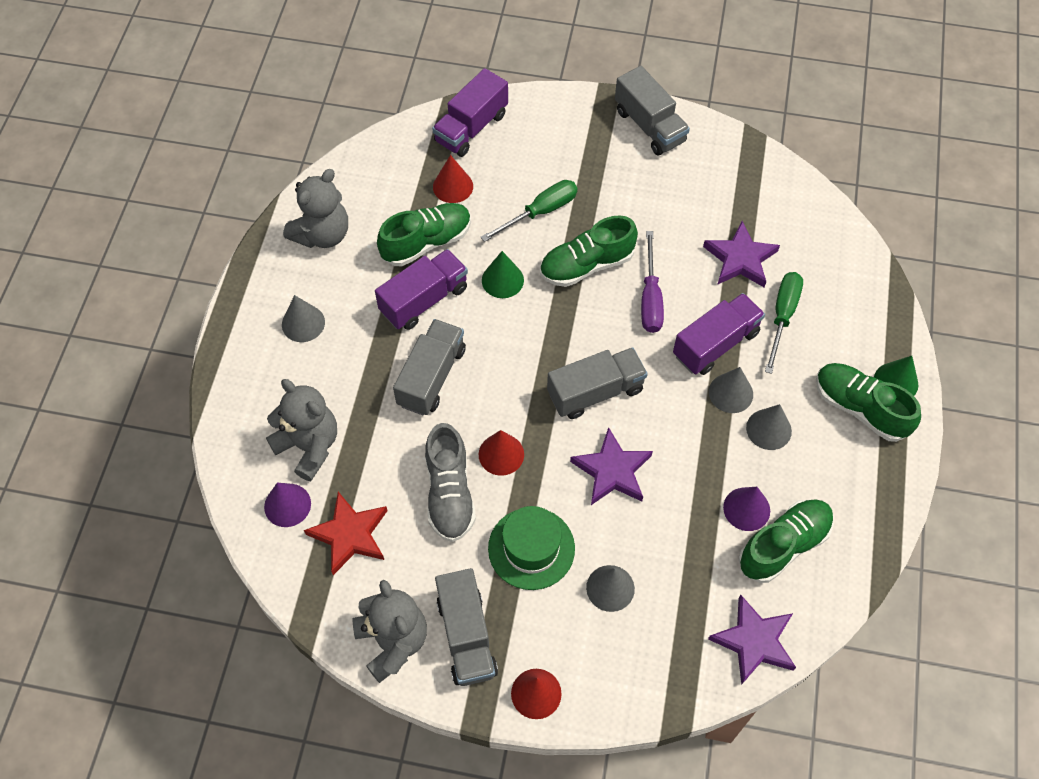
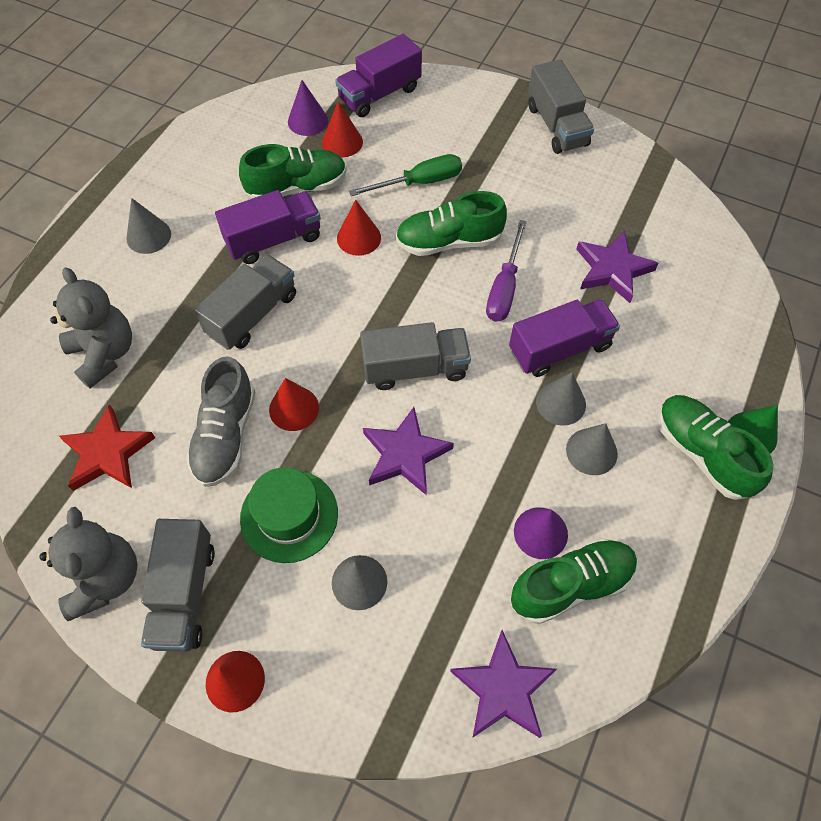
camera: 15 degrees right, 0 degrees up
(287, 505) = (59, 407): purple cone -> purple cone (308, 121)
(322, 234) = (201, 159): grey teddy bear -> none
(502, 280) = (359, 238): green cone -> red cone
(782, 316) = (641, 336): green screwdriver -> none

